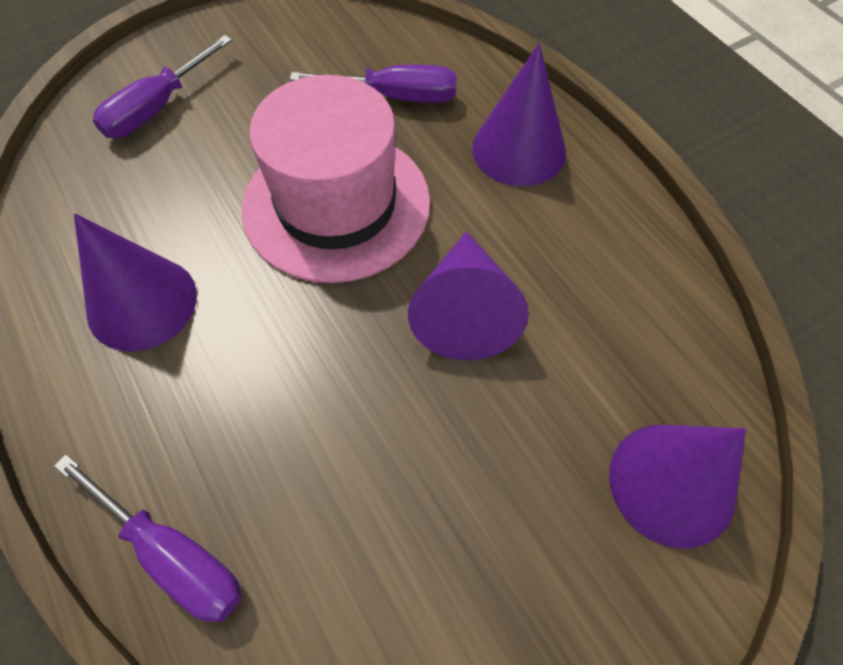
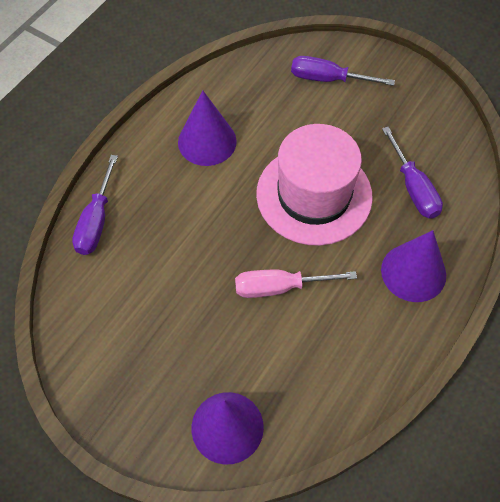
camera: 65 degrees right, 0 degrees up
(465, 310) = (280, 287): purple cone -> pink screwdriver

